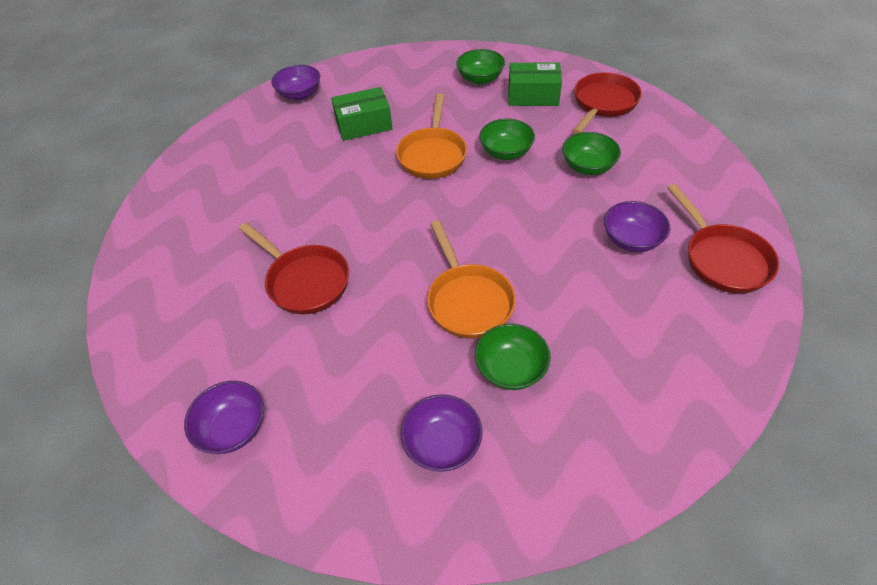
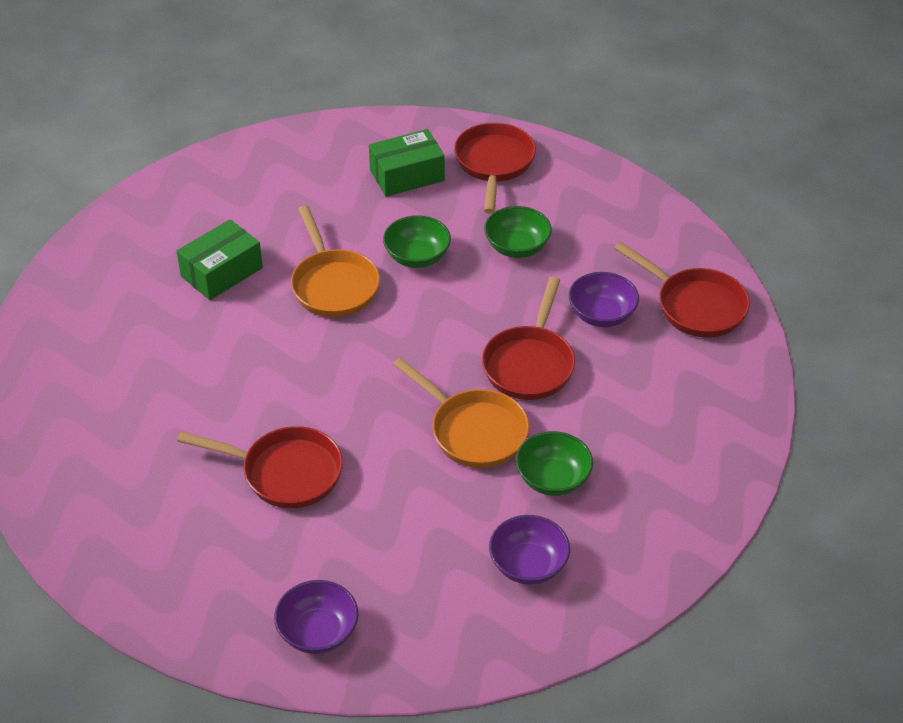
camera: 30 degrees left, 5 degrees down
(300, 94) = (105, 256): purple bowl -> none
(480, 79) = (329, 170): green bowl -> none
(547, 260) = (530, 364): none -> red pan

